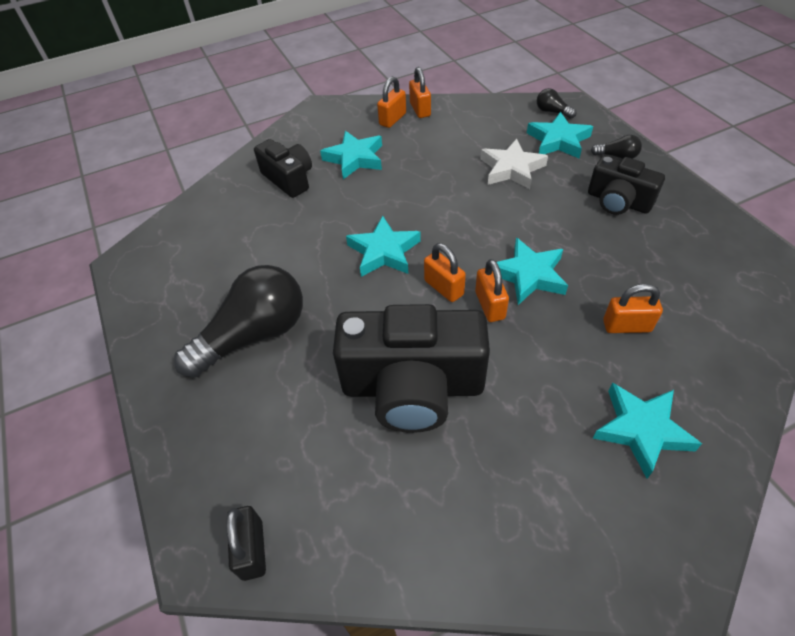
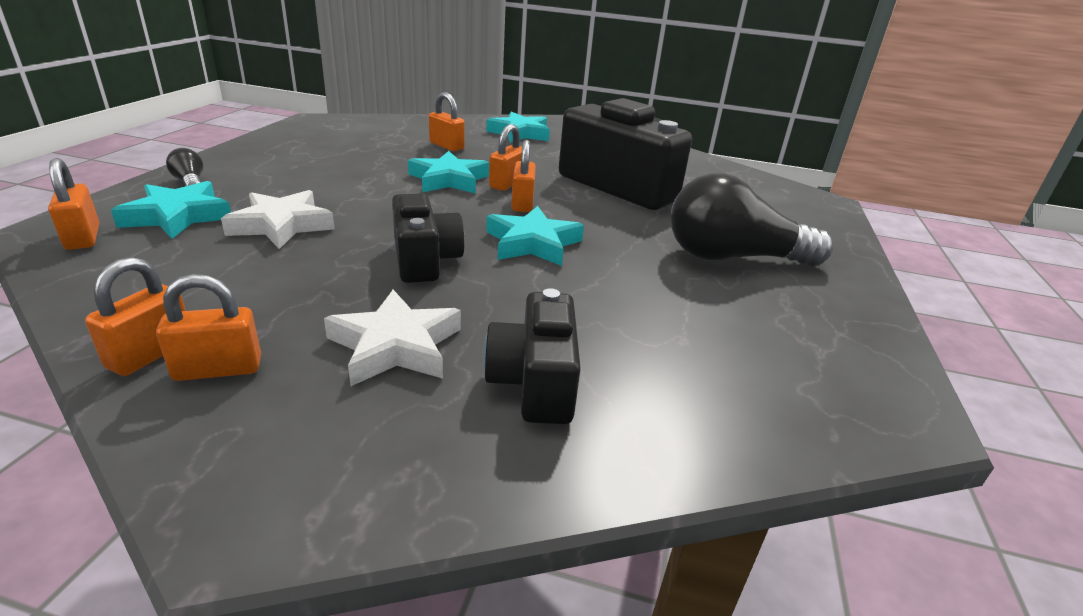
camera: 145 degrees left, 20 degrees down
(252, 549) = (790, 191): black padlock -> none
(355, 158) = (395, 346): turquoise star -> white star
(552, 112) = (83, 237): black light bulb -> orange padlock
(618, 201) = (287, 169): black camera -> black camera (424, 260)

